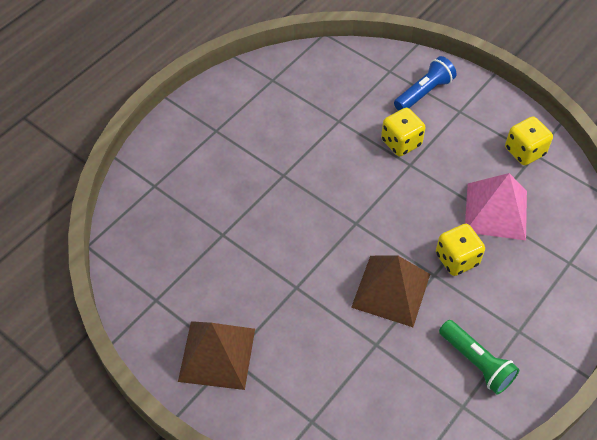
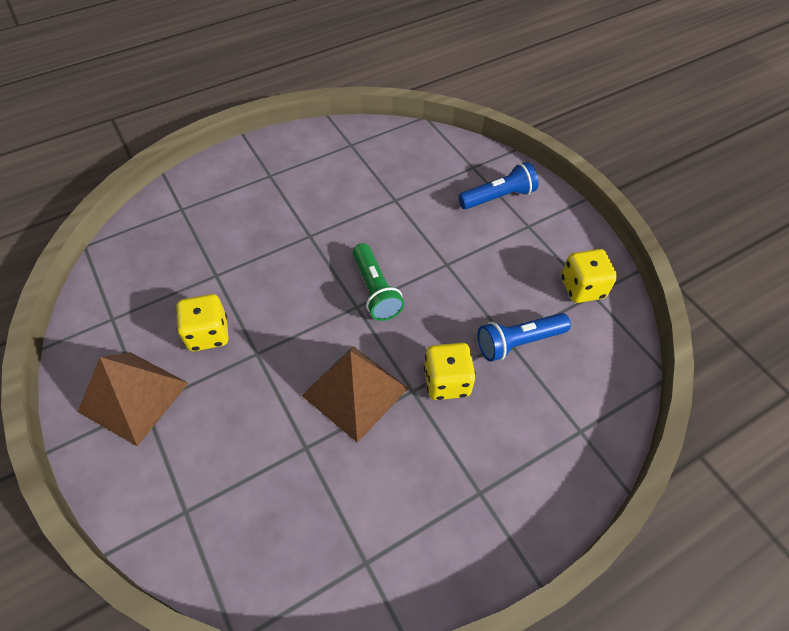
camera: 20 degrees right, 0 degrees up
(401, 142) = (448, 239): yellow dice -> yellow dice (208, 334)
(476, 362) = (409, 513): green flashlight -> green flashlight (375, 290)
(496, 211) = (518, 342): pink pyramid -> blue flashlight

